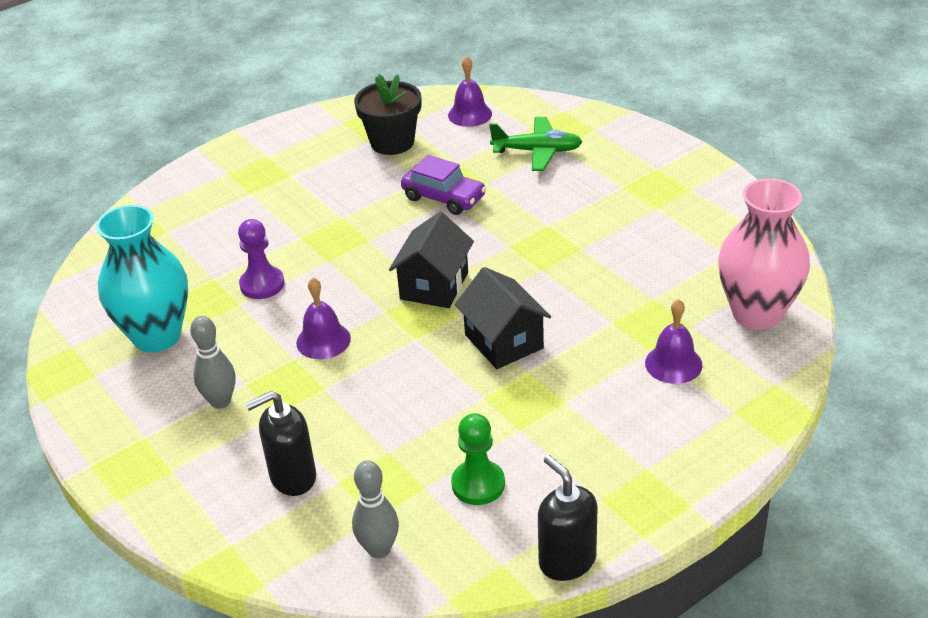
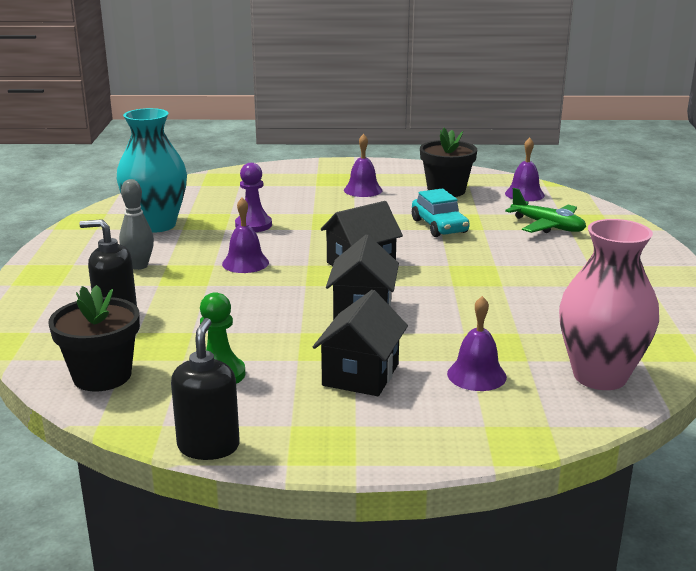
camera: 35 degrees right, 15 degrees down
(309, 179) = (363, 190): none -> purple bell
(379, 549) = (102, 376): grey bowling pin -> black flower pot
(444, 197) = (439, 226): purple car -> turquoise car
(589, 415) = (361, 374): none -> black house

